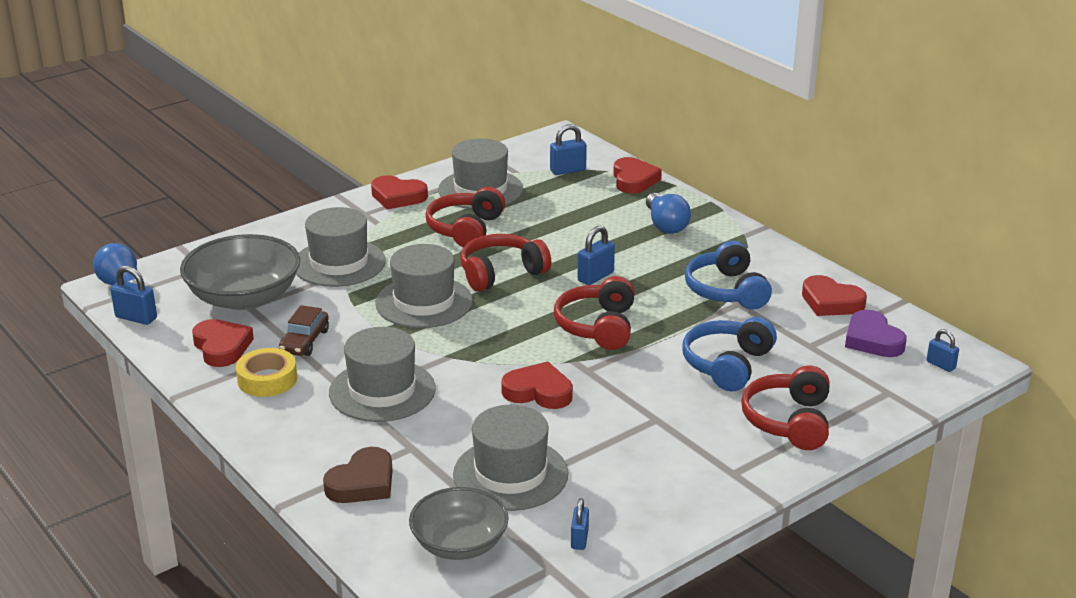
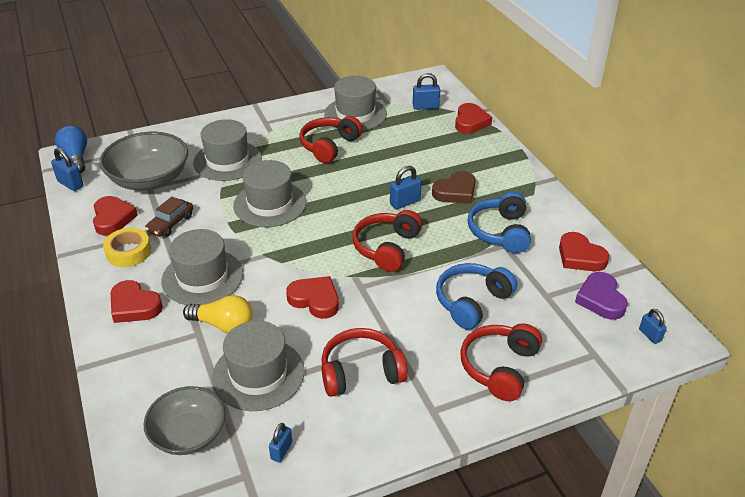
camera: 15 degrees right, 10 degrees up
(362, 483) = (147, 359): brown heart -> brown heart (455, 192)
(398, 197) = (295, 112): red heart -> red heart (134, 306)
(438, 434) = (223, 325): none -> yellow light bulb
(501, 273) = (337, 188): red headphones -> red headphones (361, 372)
(665, 225) = (477, 164): blue light bulb -> none

